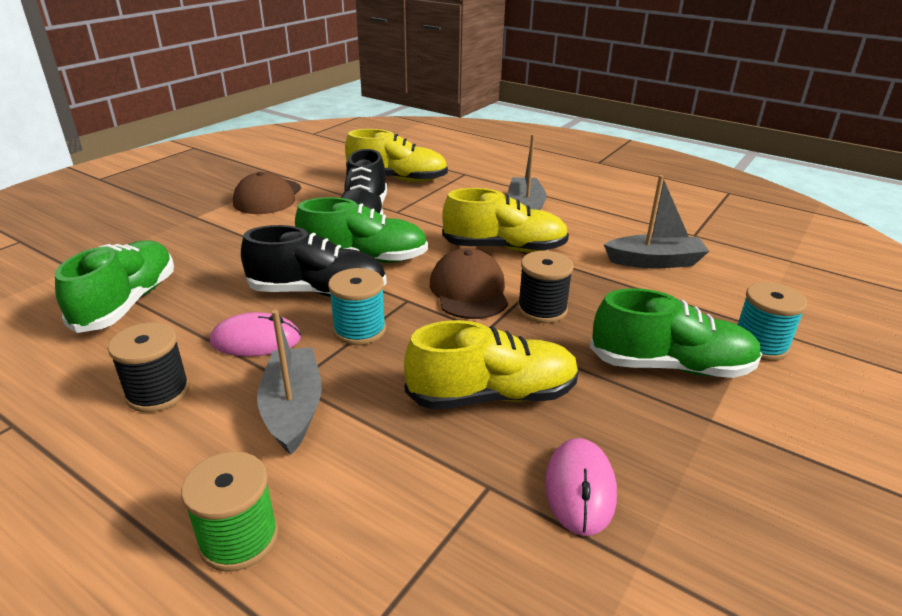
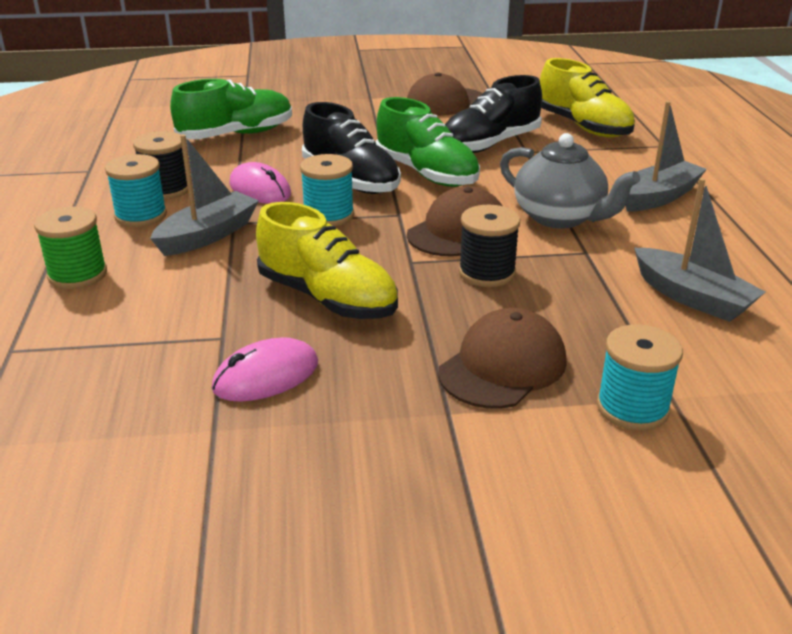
camera: 50 degrees right, 0 degrees up
(184, 433) = (141, 216): none -> turquoise spool
(504, 248) = (560, 217): yellow shoe -> grey teapot
(671, 366) = (503, 366): green shoe -> brown cap

